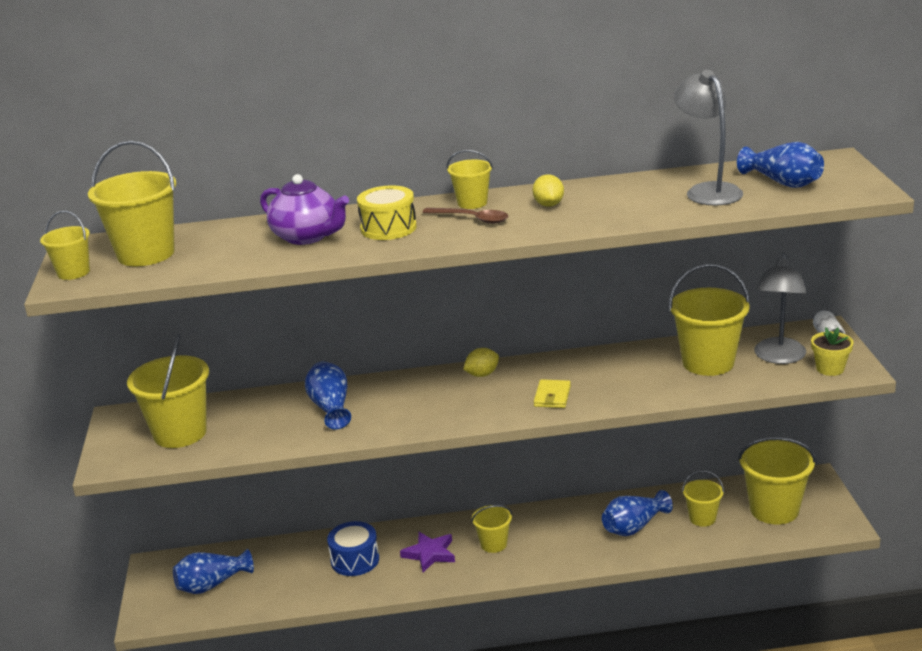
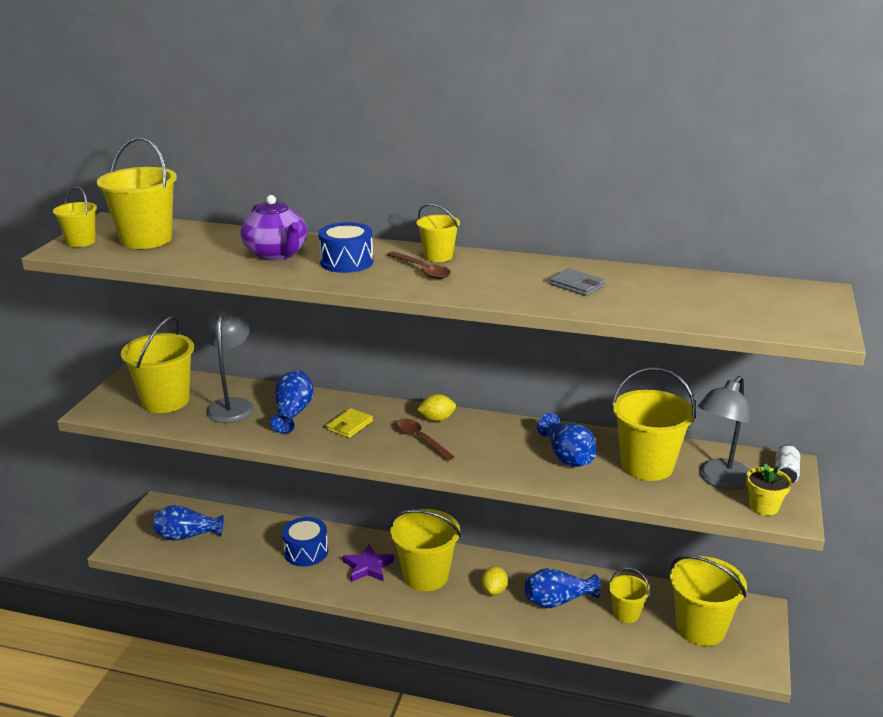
camera: 20 degrees right, 0 degrees up
(388, 228) = (346, 262): yellow drum -> blue drum
(482, 397) = (420, 439): none -> brown spoon
(493, 544) = (426, 576): yellow bucket -> yellow bucket, size x1.82
(548, 205) = (501, 273): yellow lemon -> yellow lemon (494, 590)
(552, 396) = (480, 456): yellow wallet -> yellow wallet (349, 425)
(628, 200) = (577, 285): none -> grey wallet
(708, 191) = (660, 294): grey lamp -> grey lamp (232, 405)
(783, 183) = (742, 303): blue vase -> blue vase (567, 456)

